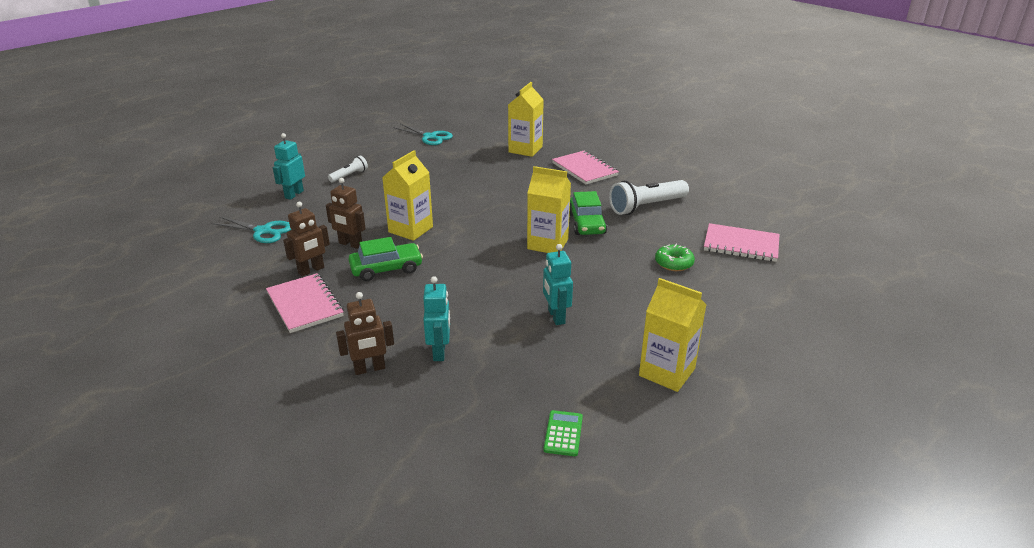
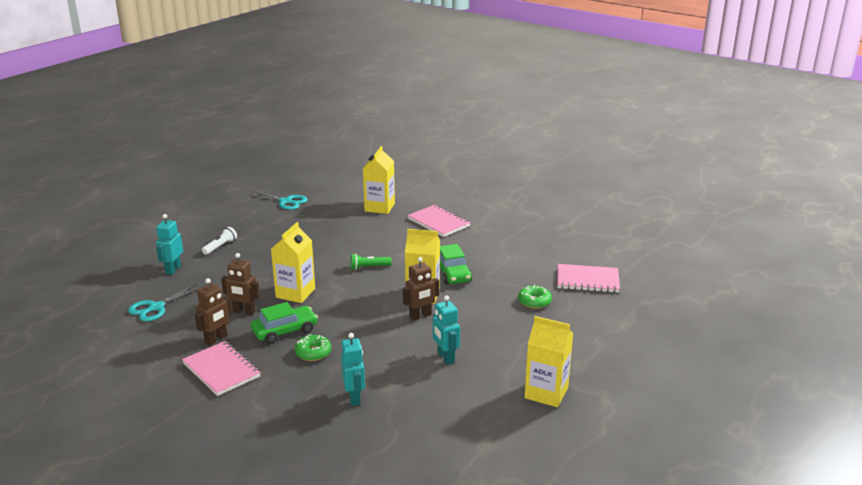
camera: 10 degrees left, 5 degrees down
(263, 231) = (156, 307): turquoise scissors -> turquoise scissors turned 120 degrees clockwise
(369, 369) = (298, 418): brown robot -> brown robot (420, 316)
(409, 296) = (313, 353): none -> green donut
(496, 209) = (368, 267): none -> green flashlight
(563, 433) = (474, 450): green calculator -> none
(646, 206) = (501, 253): white flashlight -> none

